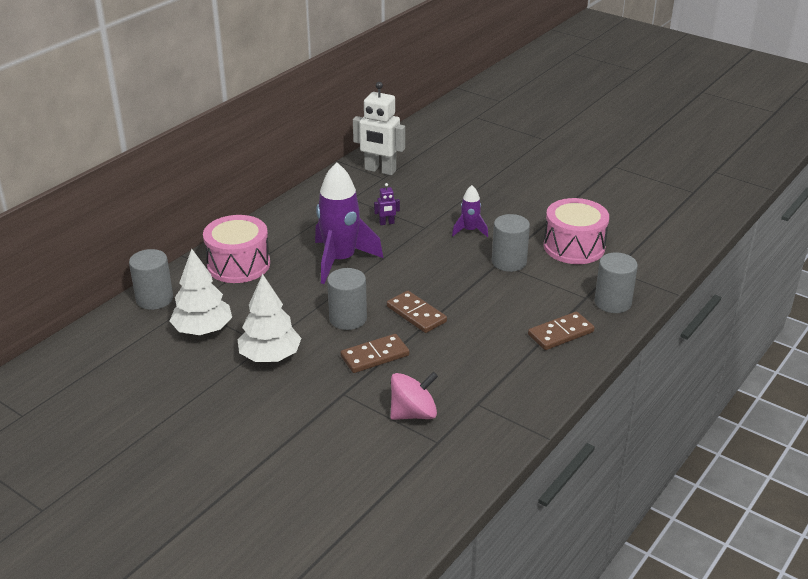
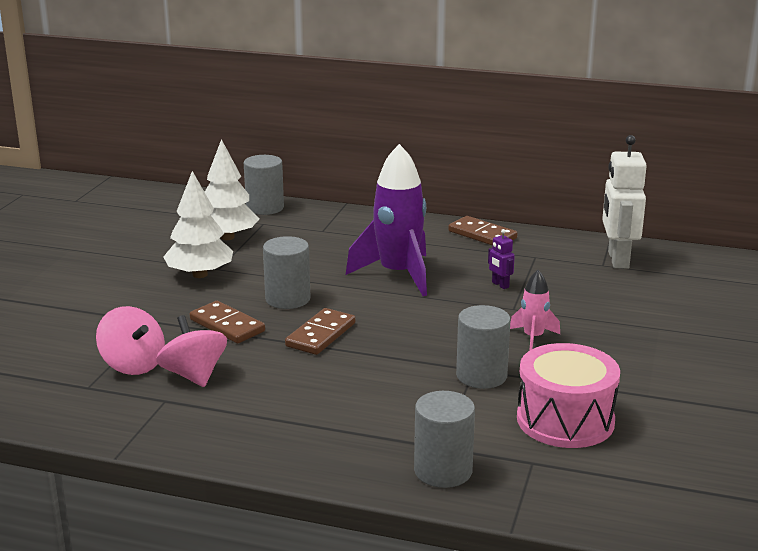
camera: 70 degrees right, 10 degrees down
(238, 265) = (349, 229): pink drum -> none
(446, 384) = (194, 375): none -> pink spinning top
(470, 230) = (533, 338): purple rocket -> pink rocket
(561, 333) = (339, 438): brown domino -> brown domino (482, 235)

